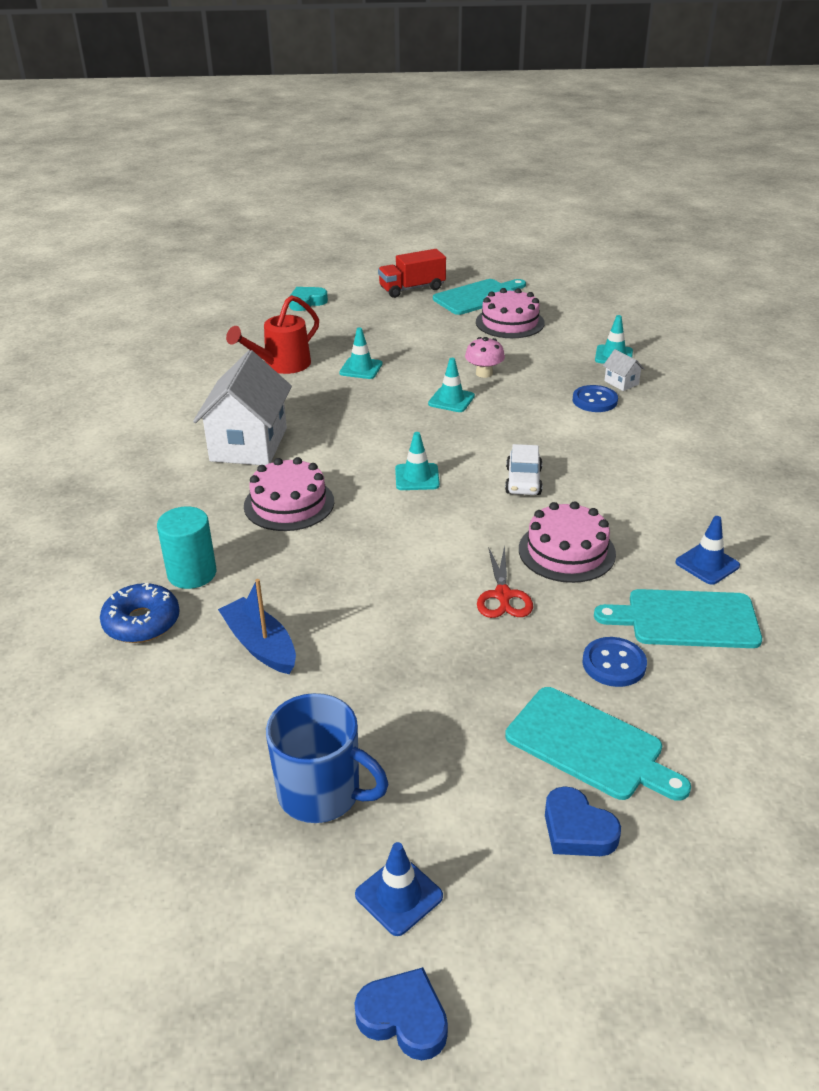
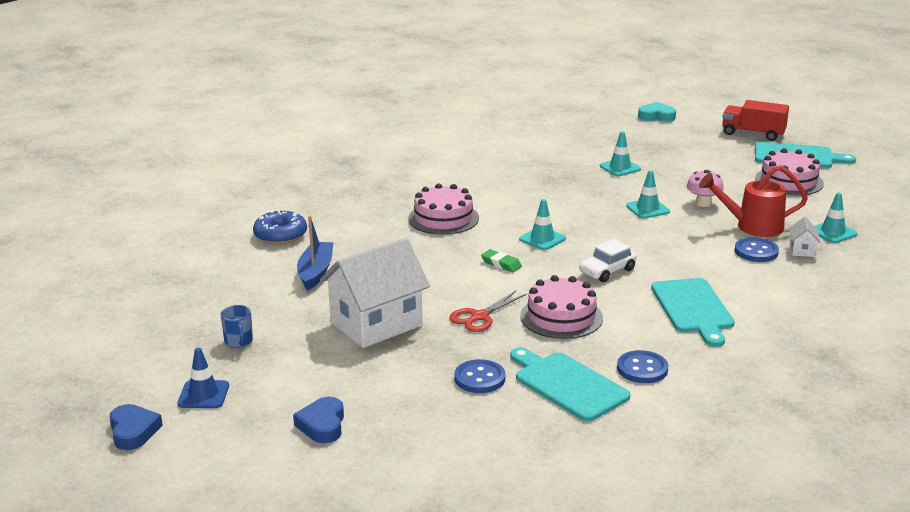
camera: 45 degrees right, 10 degrees down
(192, 573) = (338, 226): turquoise cylinder -> none
(249, 444) = (474, 180): white house -> white house (376, 324)
(281, 365) = (570, 146): red watering can -> red watering can (752, 226)
(321, 793) = (239, 342): blue mug -> blue mug, size x0.51
(426, 525) = (501, 264): none -> green eraser
(590, 746) = (394, 401): turquoise cutting board -> turquoise cutting board (693, 309)
(707, 564) = (642, 369): blue traffic cone -> blue button

